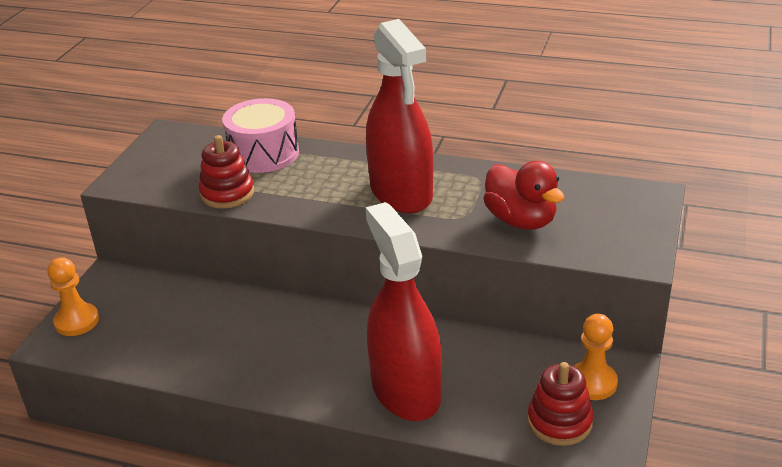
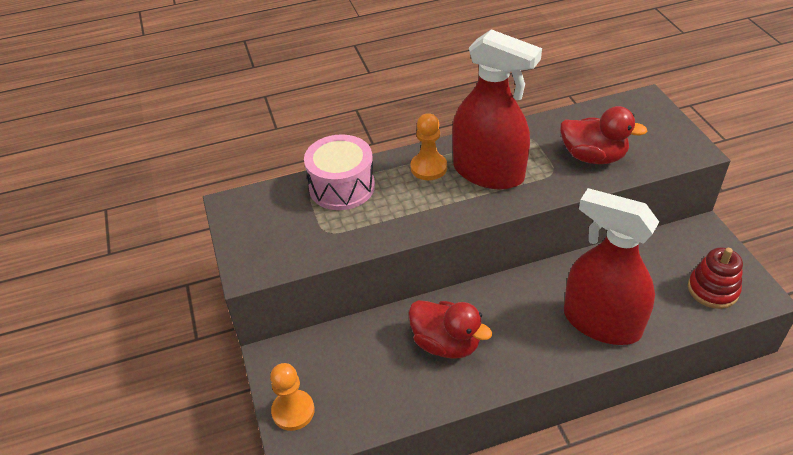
camera: 35 degrees left, 10 degrees up
(227, 193) = (357, 235): red stacking toy -> none
(247, 335) = (446, 343): none -> red duck
(592, 382) = (700, 251): orange pawn -> orange pawn (428, 168)

